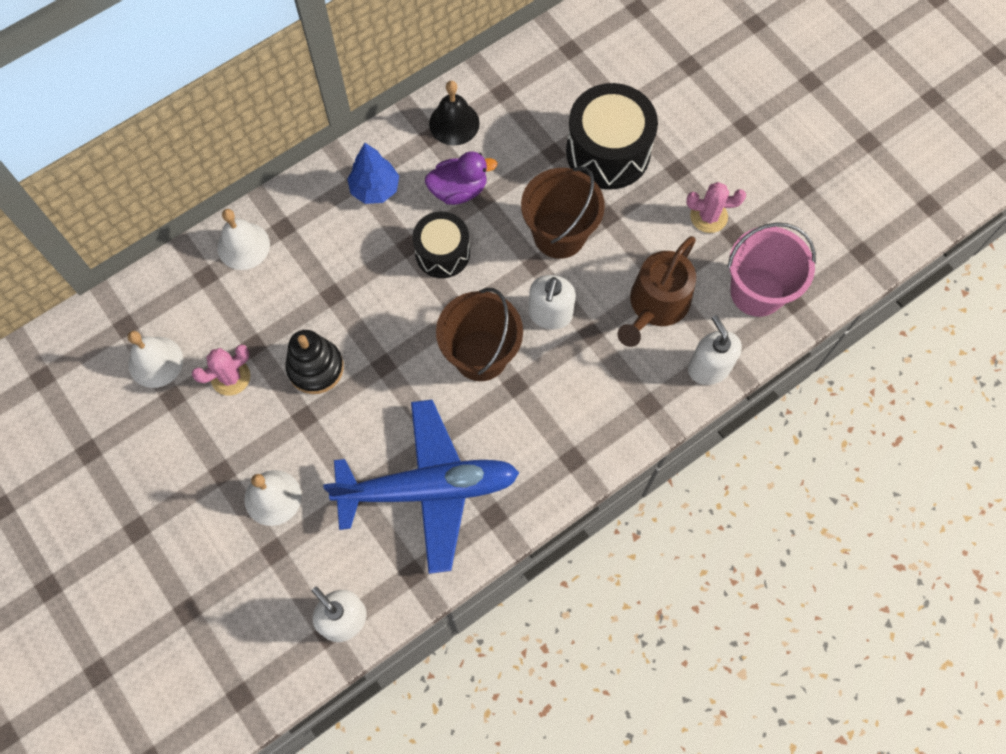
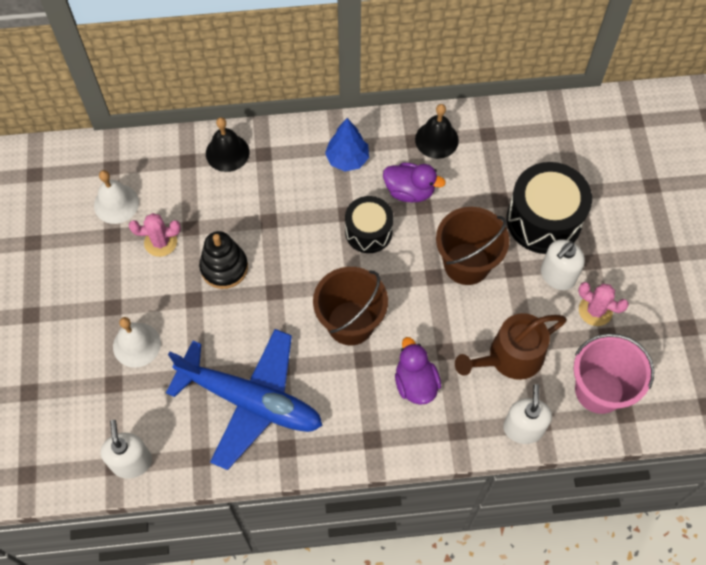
camera: 30 degrees right, 5 degrees down
(243, 246) = (227, 152): white bell -> black bell
(550, 314) = (422, 320): white soap dispenser -> white soap dispenser (557, 275)
(581, 380) = (415, 383): none -> purple duck

